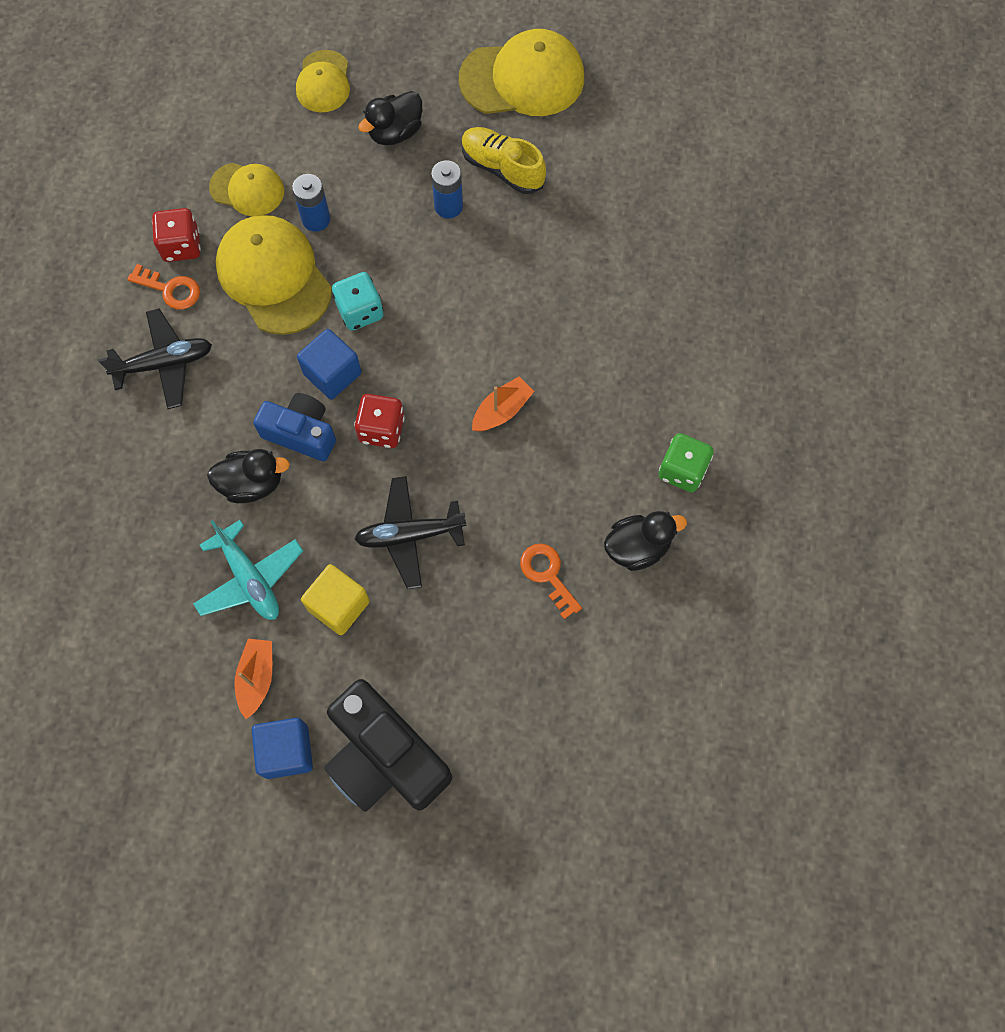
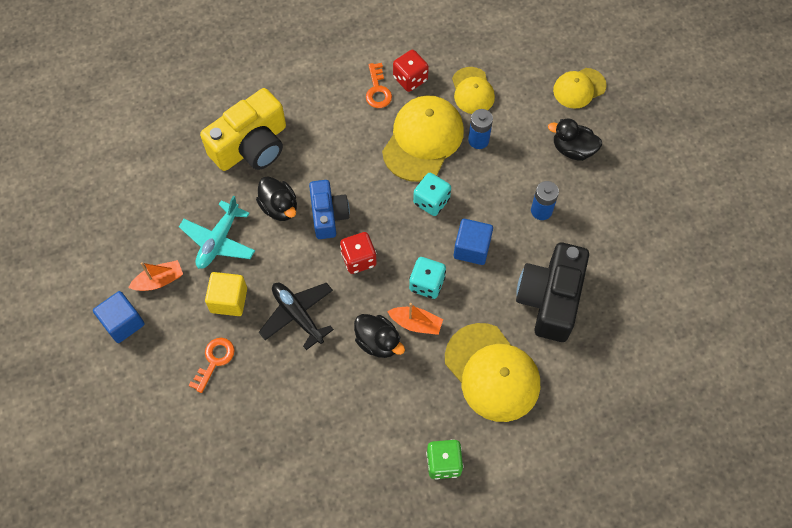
camera: 60 degrees right, 5 degrees down
(143, 473) = (251, 146): none -> yellow camera
(164, 364) = (327, 115): black plane -> none
(332, 374) = (378, 210): blue cube -> blue cube (472, 248)
(385, 757) = (147, 381): black camera -> black camera (550, 299)
(460, 373) = (427, 284): none -> turquoise dice
(502, 168) = (592, 227): yellow shoe -> none
(522, 79) = (670, 202): yellow cap -> yellow cap (492, 372)
(547, 575) = (318, 414): orange key -> orange key (214, 361)
(637, 547) = (370, 462): black duck -> black duck (378, 342)

